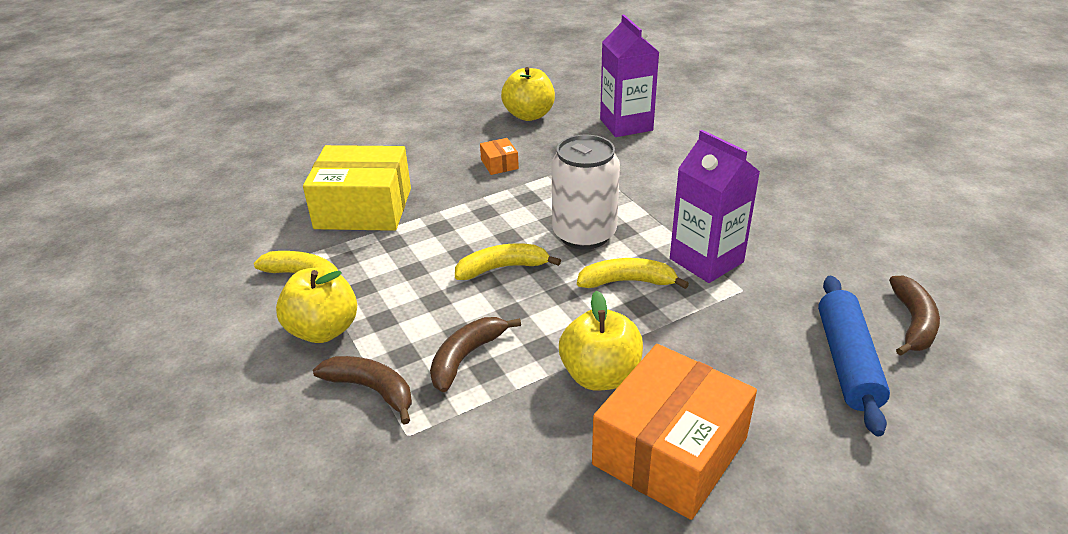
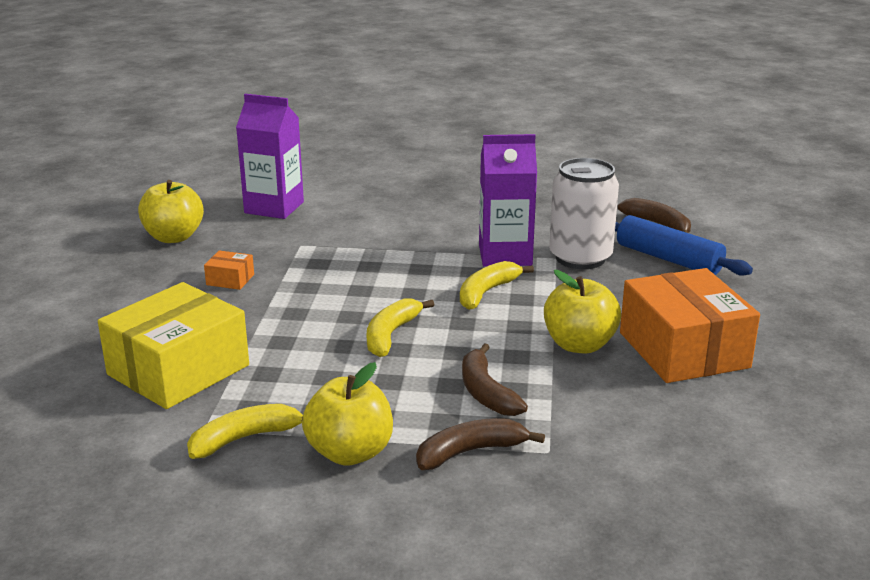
camera: 55 degrees left, 10 degrees down
(584, 234) = (400, 284): white can -> white can (580, 258)

